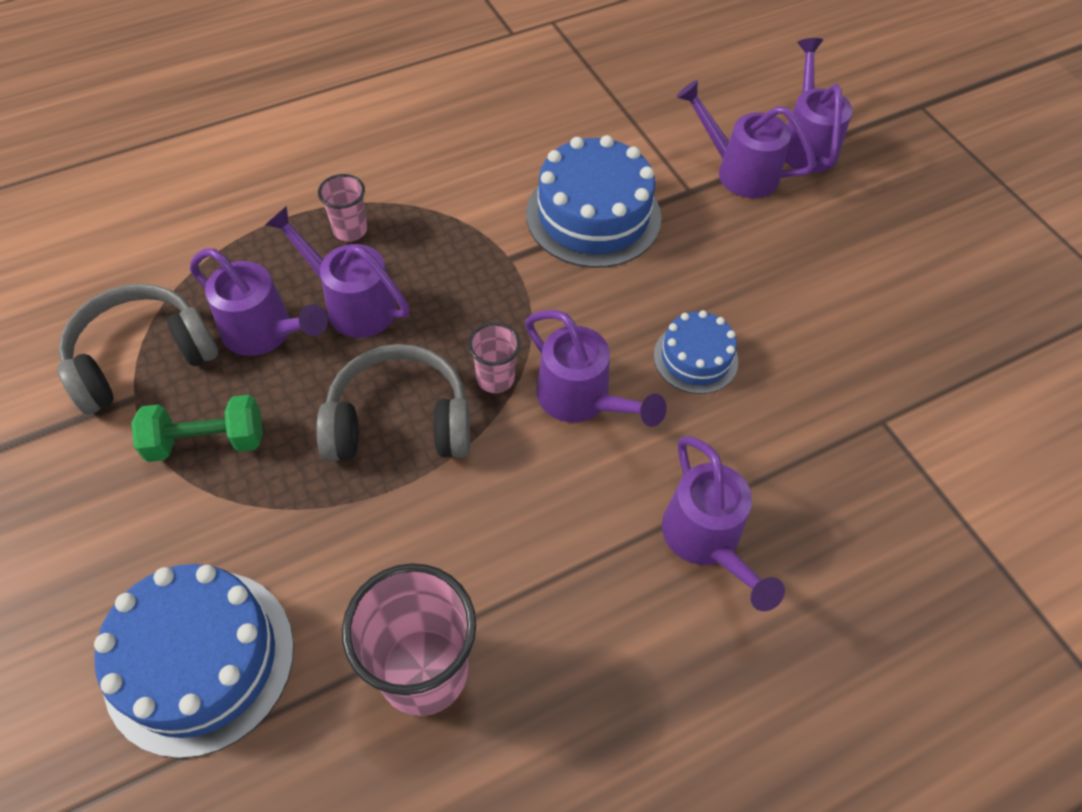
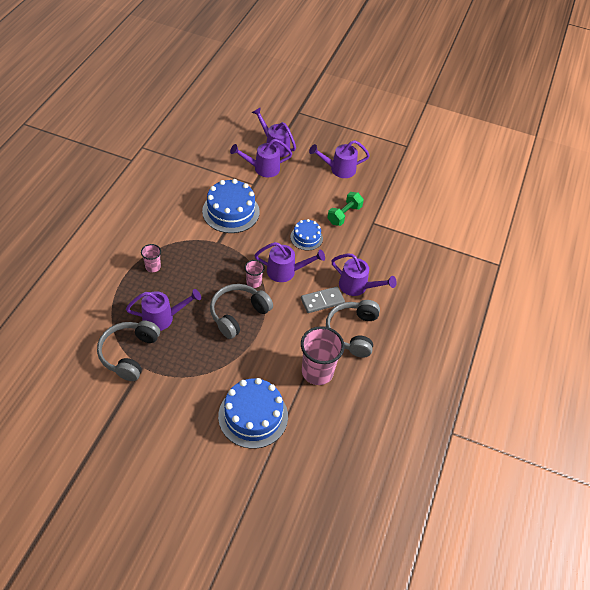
camera: 45 degrees left, 5 degrees down
(207, 442) = (183, 361): green dumbbell -> green dumbbell (344, 215)
(353, 304) = (182, 290): purple watering can -> purple watering can (339, 169)
(592, 639) = (352, 332): none -> grey headphones
(595, 517) = (322, 301): none -> grey domino

